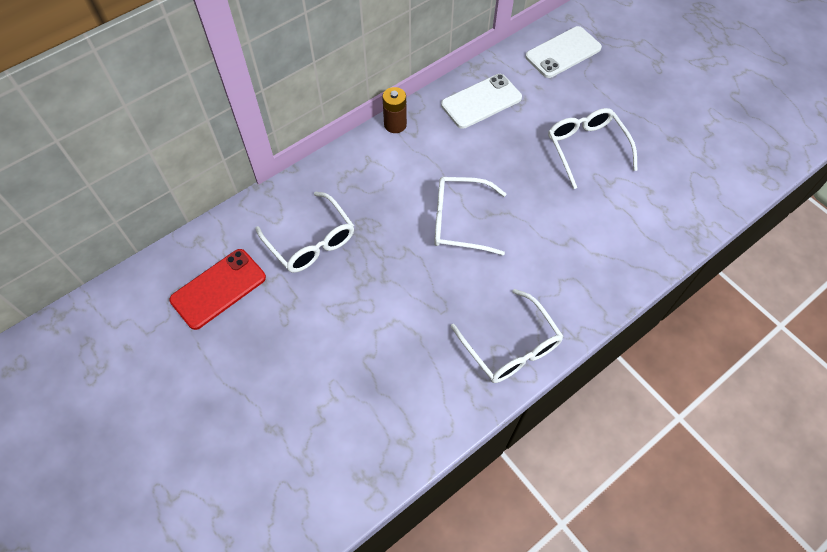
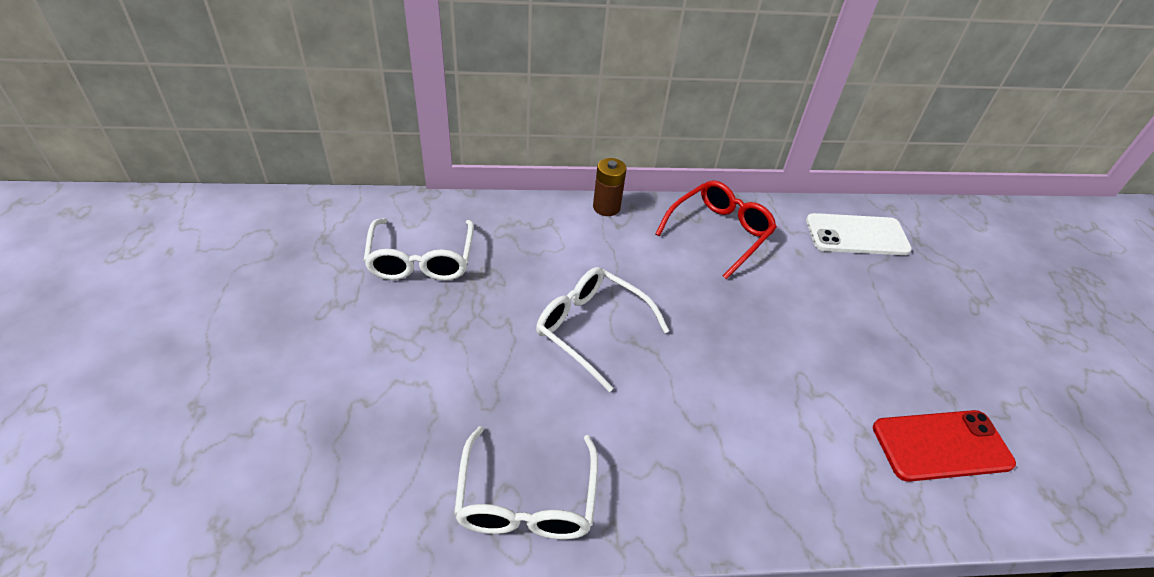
camera: 30 degrees right, 15 degrees down
(218, 288) = (296, 250): red phone -> red phone (941, 445)
(481, 101) = (719, 233): white phone -> red glasses
(586, 148) = (811, 340): white glasses -> none

